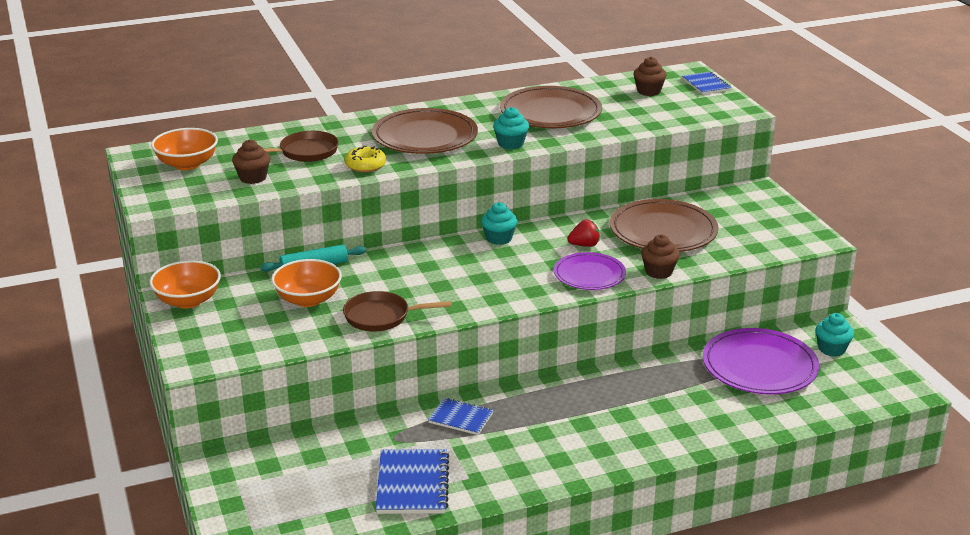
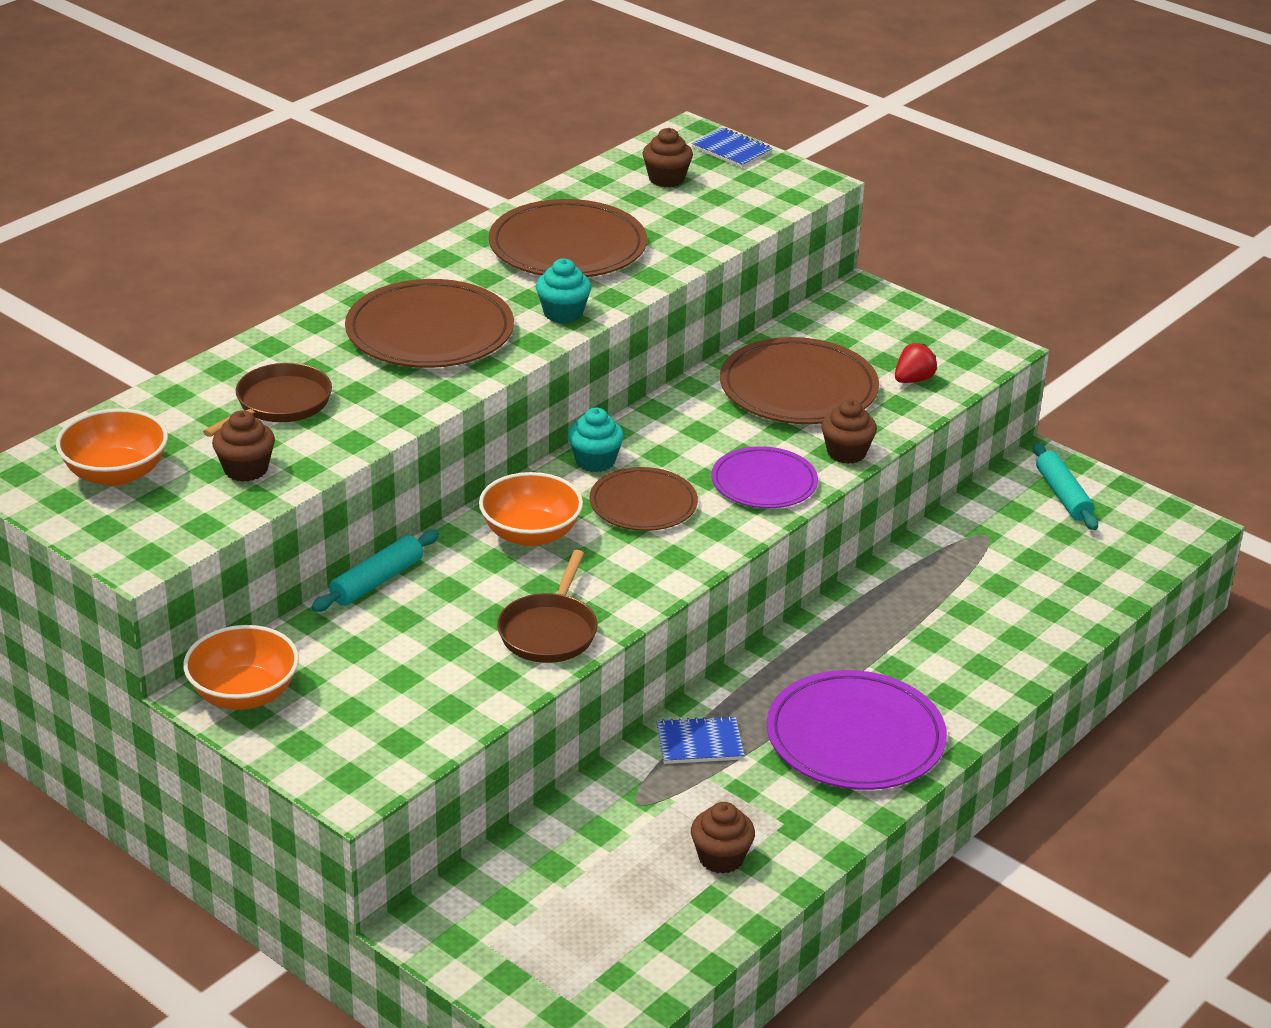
camera: 30 degrees left, 5 degrees up
(308, 299) = (420, 636): orange bowl -> orange bowl (530, 534)
(365, 165) = (393, 403): yellow donut -> none
(381, 317) = (549, 631): brown pan -> brown pan turned 45 degrees counterclockwise
(412, 484) = (721, 858): blue notebook -> brown cupcake
(504, 267) = (643, 504): none -> brown plate
(584, 245) = (717, 439): red strawberry -> red strawberry (913, 380)
(759, 366) = (1000, 546): purple plate -> purple plate (855, 737)
(831, 349) = (1063, 495): turquoise cupcake -> turquoise rolling pin

